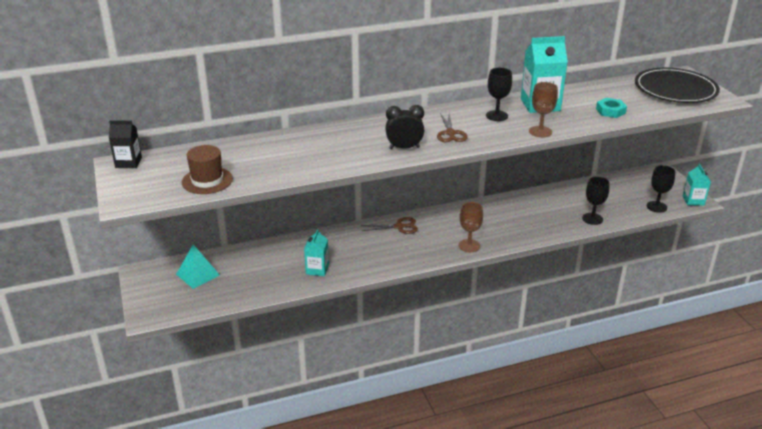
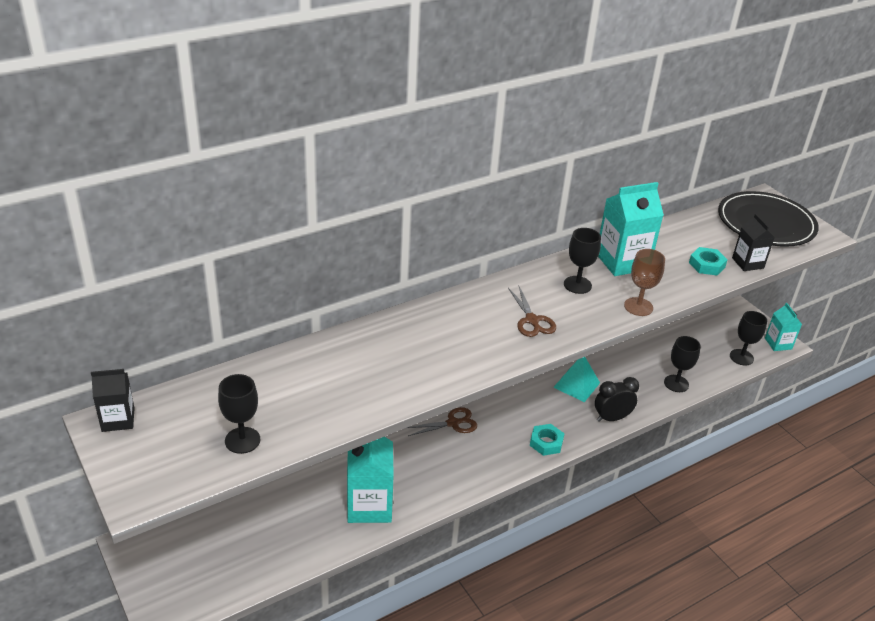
camera: 15 degrees left, 5 degrees up
(198, 274) = (213, 536): turquoise pyramid -> turquoise pyramid (576, 385)
(207, 180) = (242, 440): brown hat -> black goblet
(317, 269) = (369, 505): turquoise carton -> turquoise carton, size x1.71
(404, 148) = (483, 352): black clock -> black clock (611, 418)
(469, 246) = (546, 443): brown goblet -> turquoise nut
(646, 112) = (747, 263): none -> black carton

